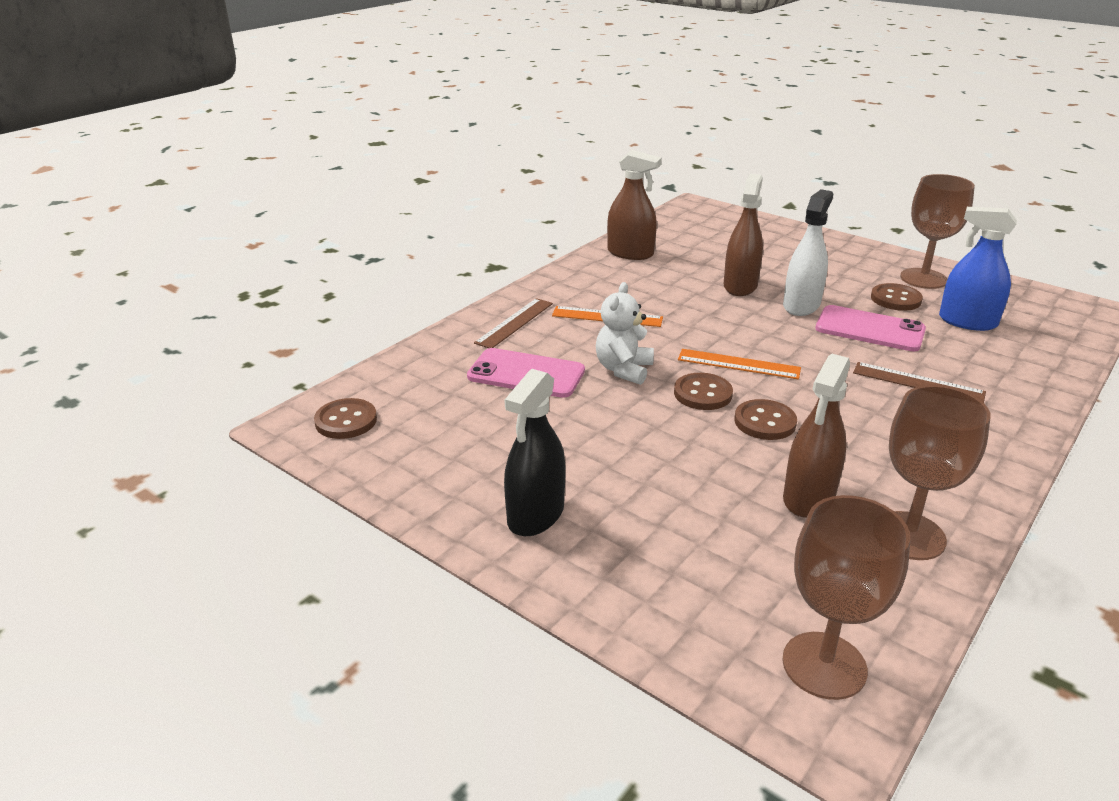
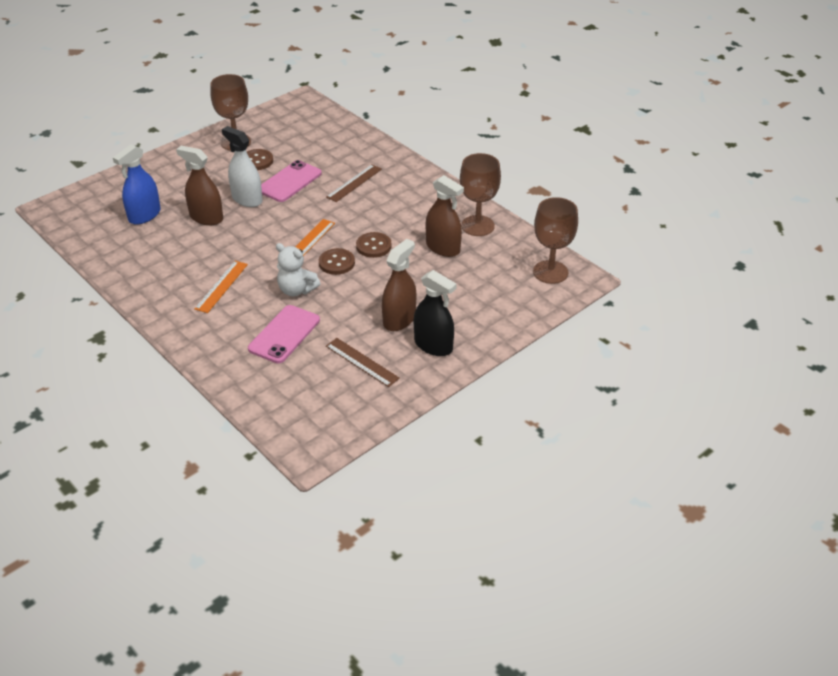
camera: 80 degrees left, 10 degrees up
(346, 421) = (312, 425): brown button -> none
(514, 323) = (209, 333): brown ruler -> brown ruler (362, 362)
(630, 253) = (122, 258): brown spray bottle -> brown spray bottle (399, 319)
(967, 322) = (297, 145): blue spray bottle -> blue spray bottle (144, 215)

